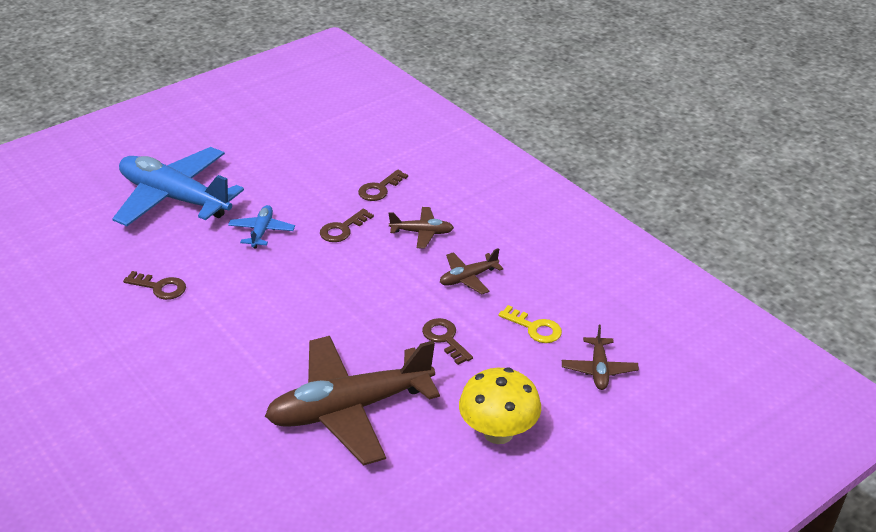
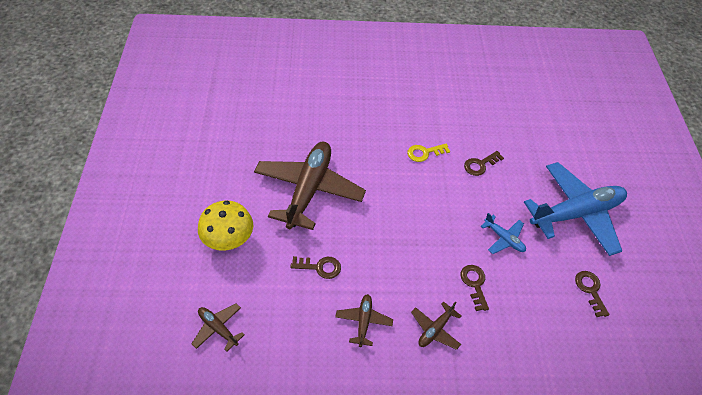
camera: 125 degrees right, 15 degrees up
(379, 189) = (510, 339): brown key -> brown key (590, 290)
(535, 328) = (284, 322): yellow key -> yellow key (424, 153)

